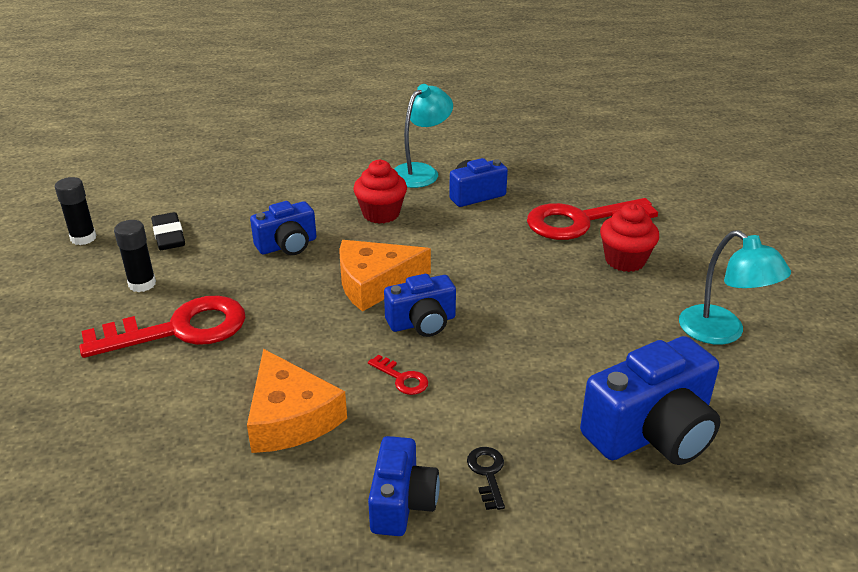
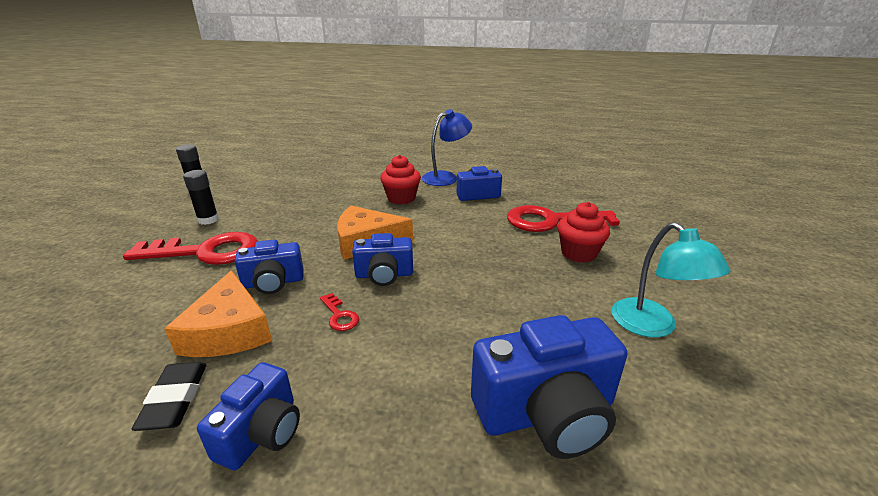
camera: 15 degrees right, 5 degrees down
(169, 236) = (250, 194): black eraser -> black eraser (175, 399)
(287, 245) = (322, 209): blue camera -> blue camera (273, 282)
(421, 172) = (446, 177): turquoise lamp -> blue lamp
(487, 474) = (359, 421): black key -> none

